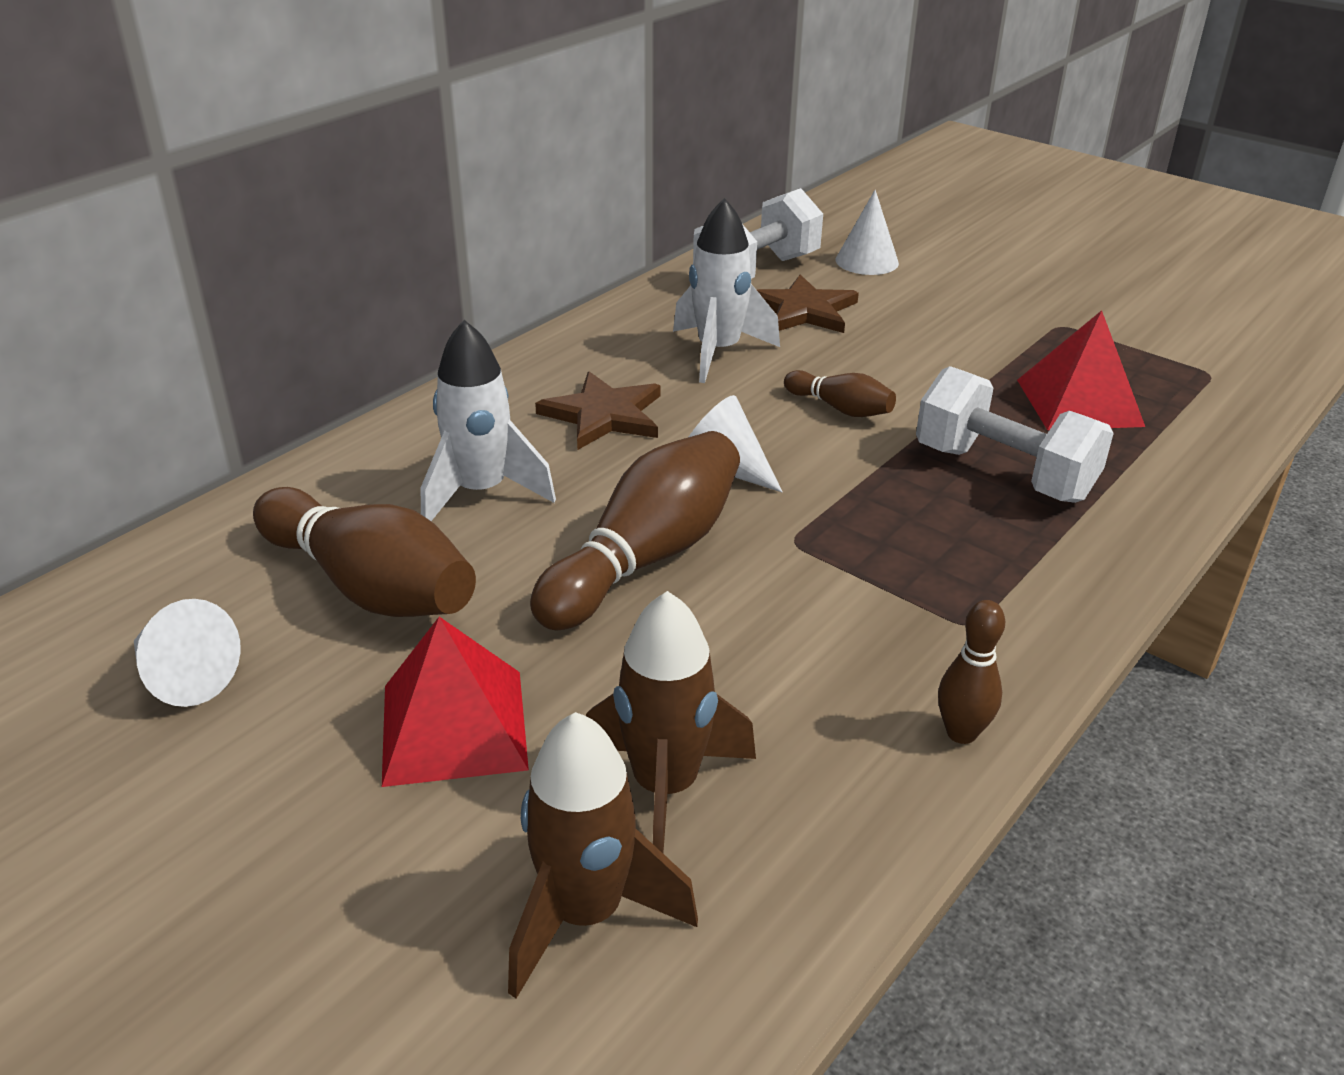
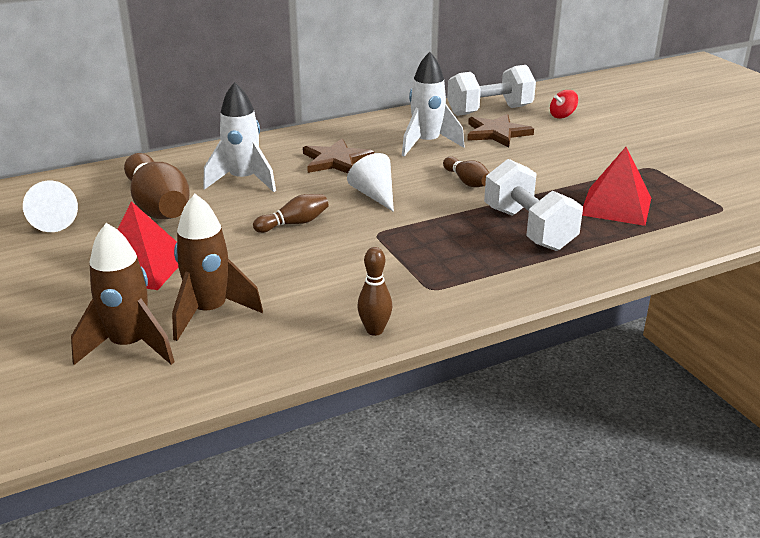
camera: 25 degrees right, 5 degrees down
(645, 558) = (294, 223): brown bowling pin -> brown bowling pin, size x0.50
(867, 261) = (562, 116): white cone -> red spinning top

